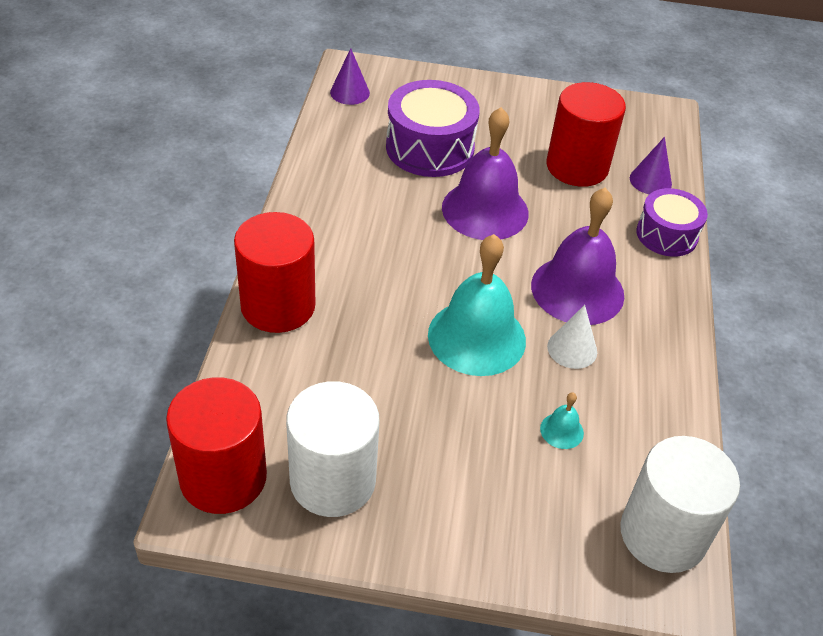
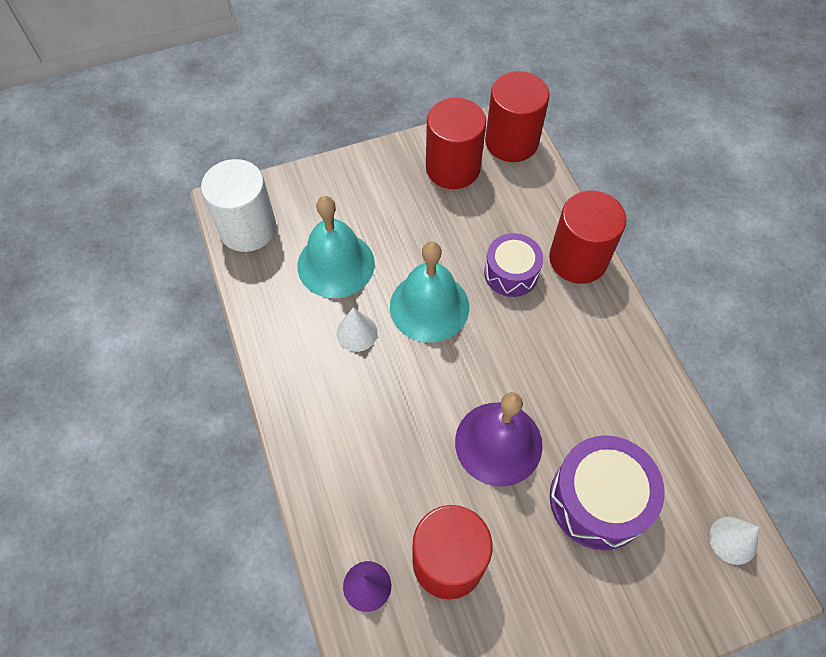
camera: 155 degrees right, 15 degrees up
(333, 481) = (453, 168): white cylinder -> red cylinder
(350, 92) = (733, 540): purple cone -> white cone
(561, 430) = (336, 264): turquoise bell -> turquoise bell, size x2.43
(577, 290) = (377, 393): purple bell -> none
(666, 235) = (325, 508): purple drum -> purple drum (511, 273)

